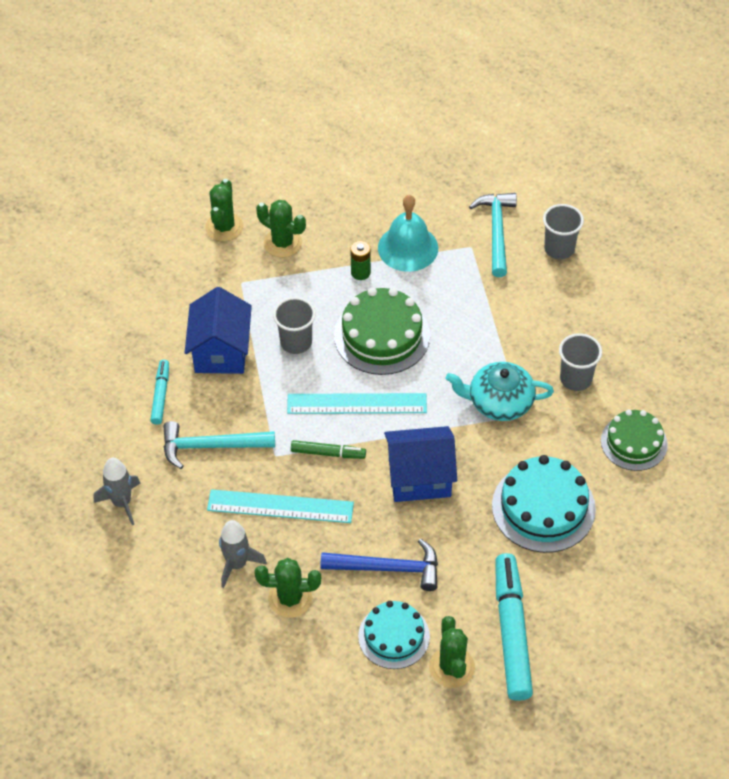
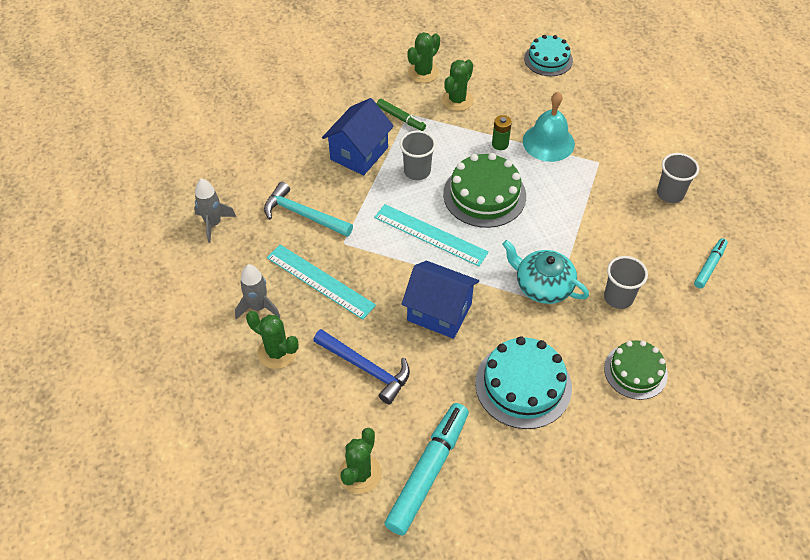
camera: 30 degrees right, 0 degrees up
(160, 395) = (295, 164): turquoise marker -> turquoise marker (709, 266)
(282, 243) = (457, 100): green cactus -> green cactus turned 60 degrees clockwise
(328, 453) = (383, 260): green marker -> green marker (401, 118)
(394, 636) = (332, 423): turquoise cake -> turquoise cake (548, 59)
(496, 231) = (627, 160): turquoise hammer -> none

